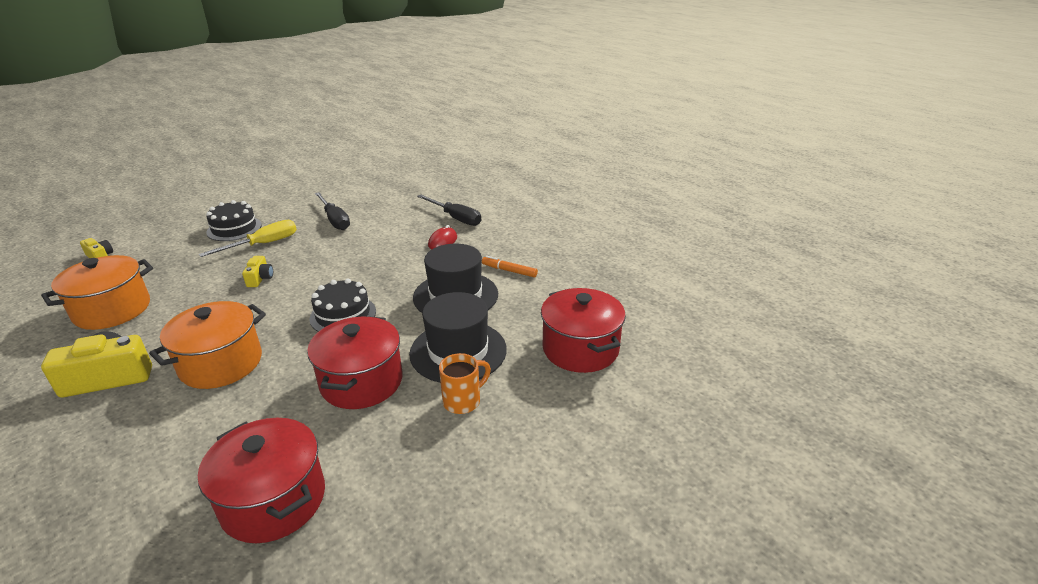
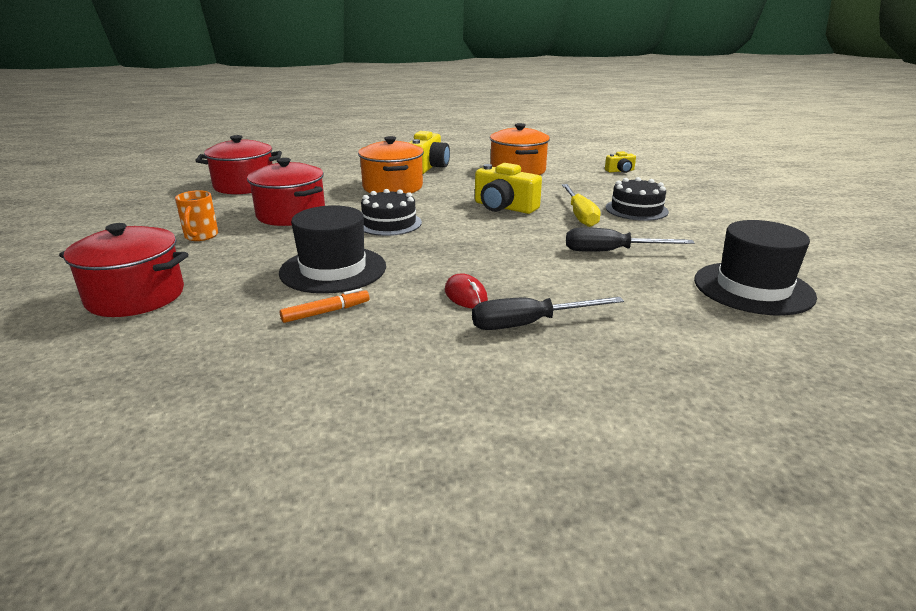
camera: 125 degrees right, 5 degrees down
(260, 278) = (504, 207): yellow camera -> yellow camera, size x1.90
(458, 351) = (253, 248): black hat -> black hat (753, 288)

